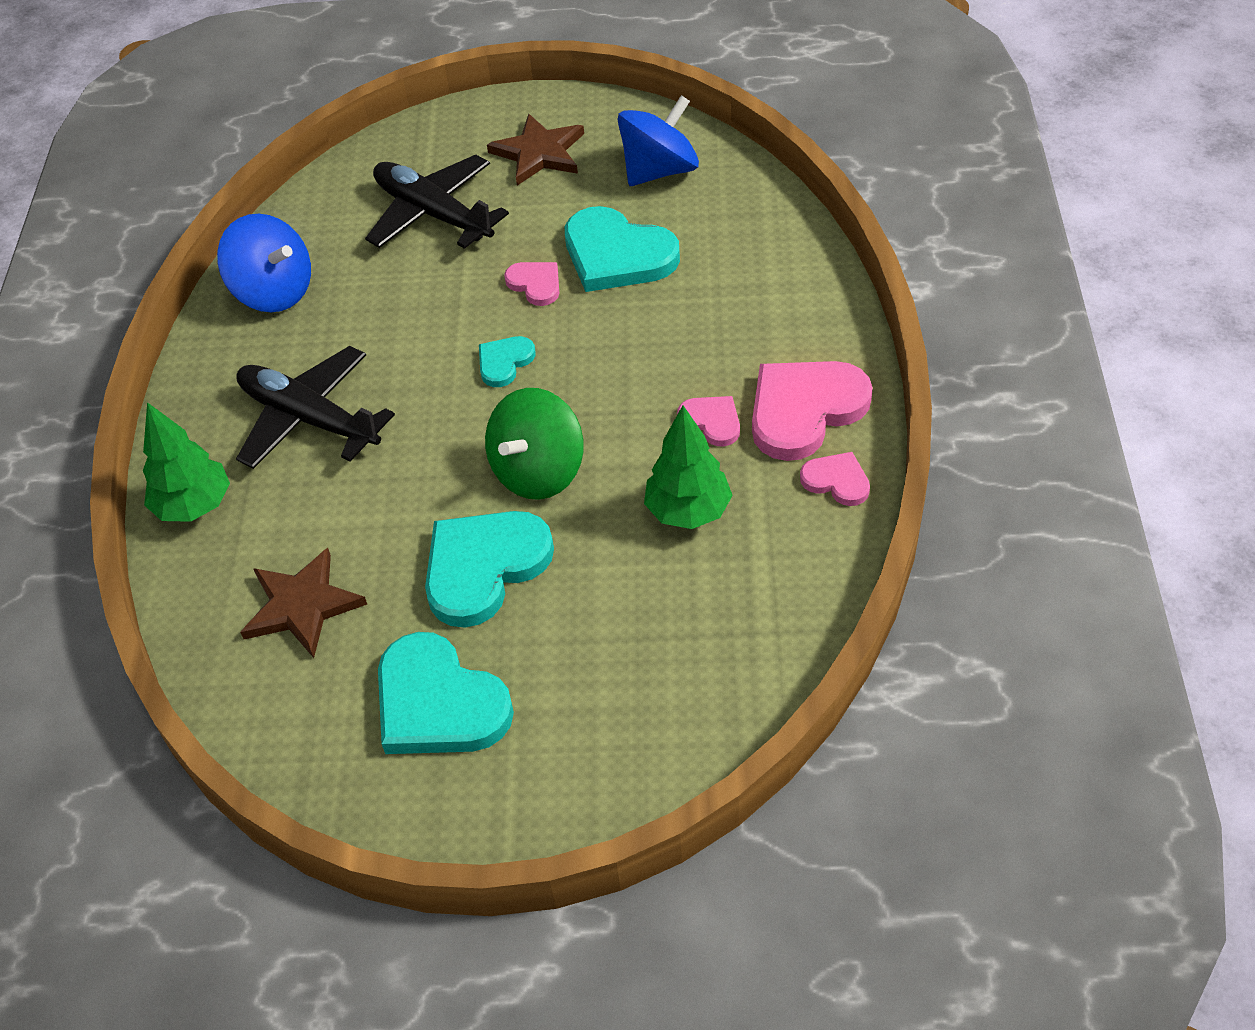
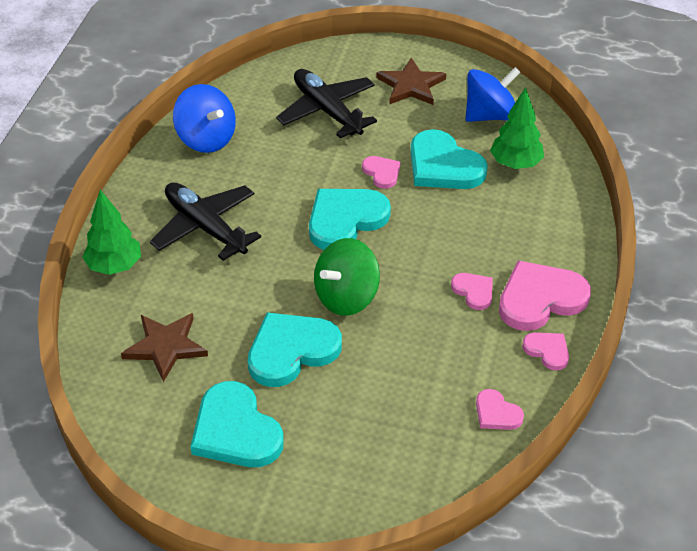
camera: 10 degrees right, 5 degrees down
(504, 362) = (345, 220): turquoise heart -> turquoise heart, size x1.96
(688, 512) = (439, 347): green tree -> green tree (515, 164)
(794, 585) = (496, 413): none -> pink heart

